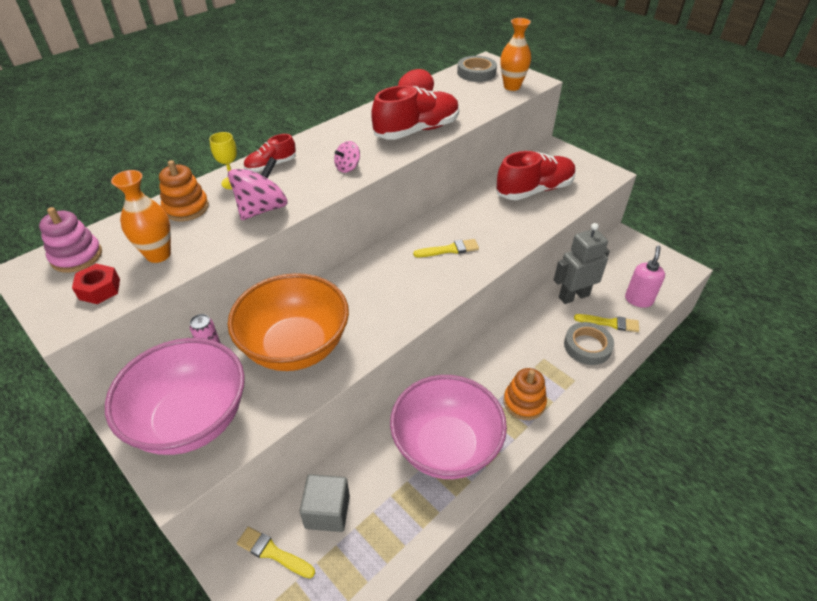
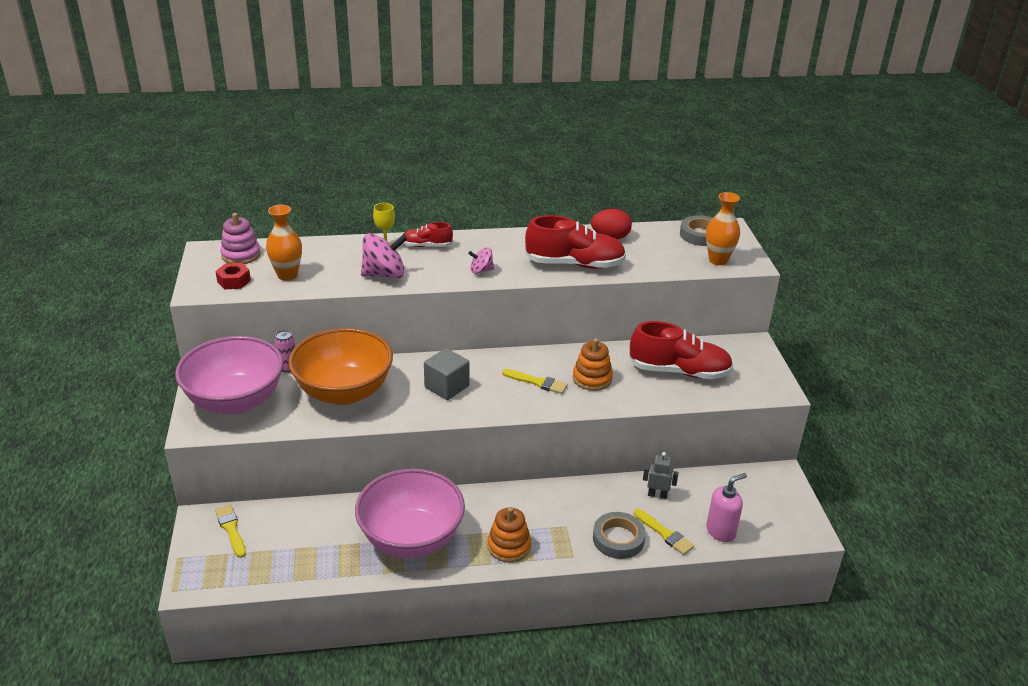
camera: 35 degrees right, 10 degrees down
(186, 208) = (336, 252): orange stacking toy -> orange stacking toy (592, 378)
(327, 511) = (287, 527): grey cube -> grey cube (447, 387)
(573, 296) = (657, 495): grey robot -> grey robot, size x0.54

